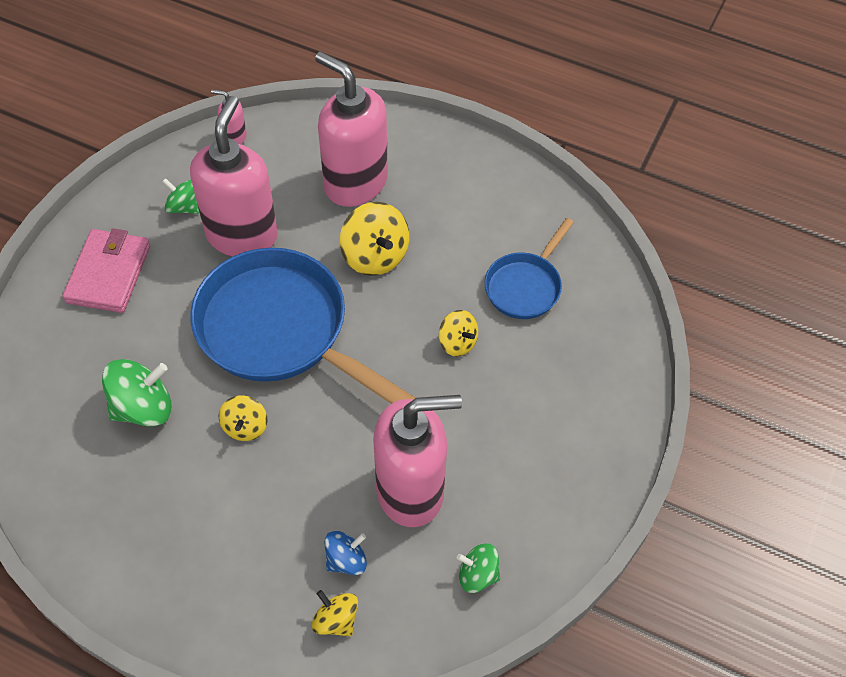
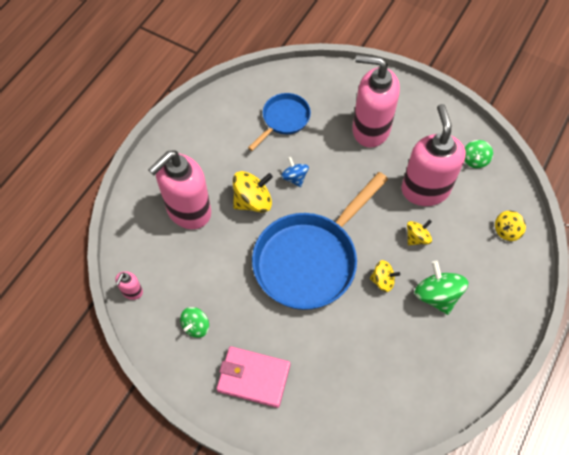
camera: 85 degrees left, 5 degrees up
(143, 407) = (368, 345): green spinning top -> green spinning top (437, 295)
(242, 235) = (227, 285): pink soap dispenser -> pink soap dispenser (370, 129)
(346, 560) = (470, 225): blue spinning top -> blue spinning top (294, 178)
(457, 342) = (323, 159): yellow spinning top -> yellow spinning top (417, 238)
(525, 286) = (283, 120): blue pan -> blue pan turned 90 degrees counterclockwise

